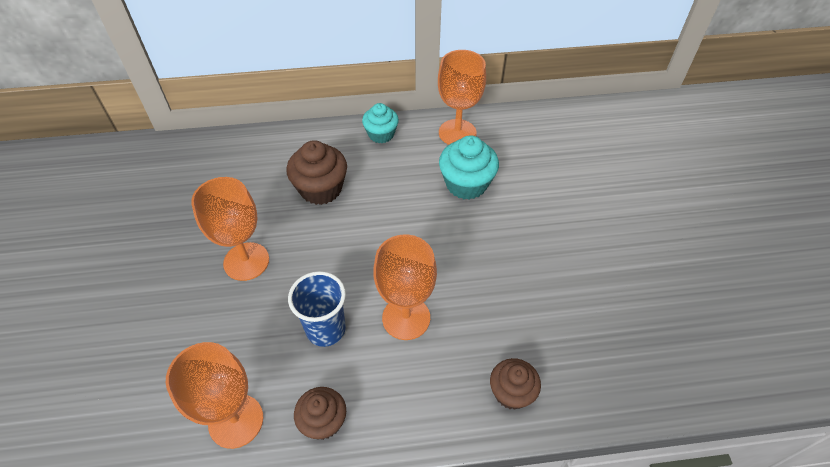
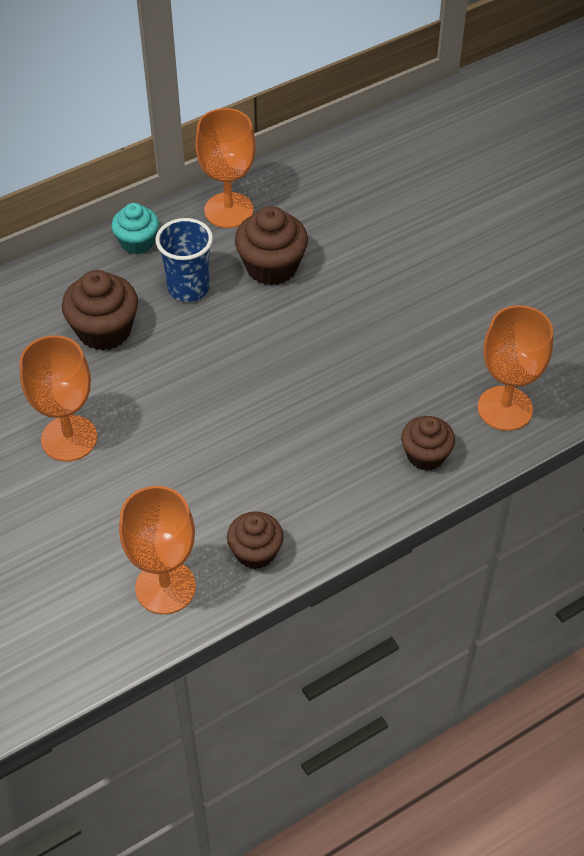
camera: 25 degrees left, 0 degrees up
(326, 329) = (205, 471): blue cup -> blue cup (188, 288)
(406, 318) = (283, 428): orange goblet -> orange goblet (505, 408)
(466, 184) = (271, 266): turquoise cupcake -> brown cupcake

